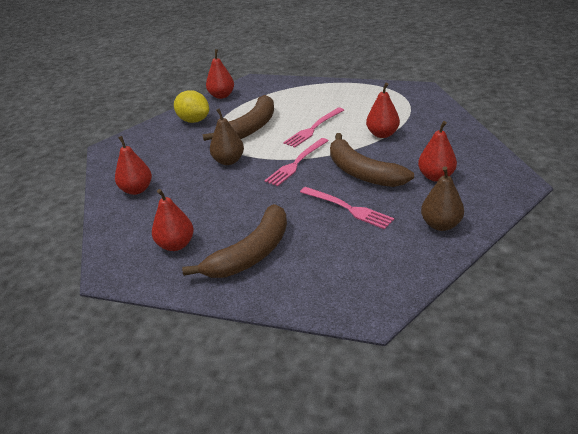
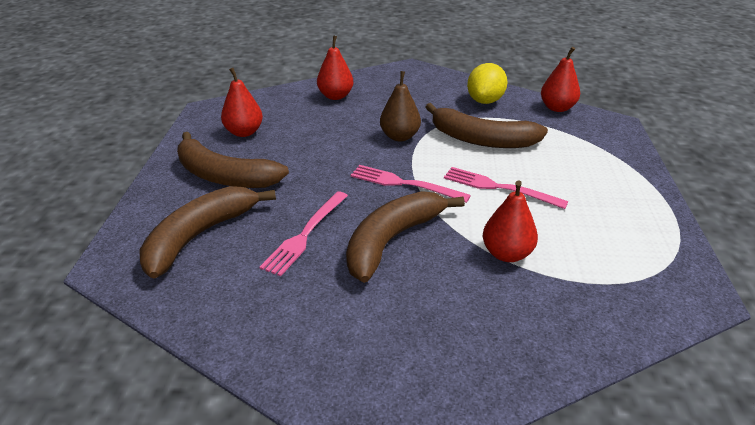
camera: 75 degrees right, 0 degrees up
(339, 262) = (199, 236): none -> brown banana
(436, 176) = (392, 317): red pear -> none
(440, 225) = (266, 323): brown pear -> none

